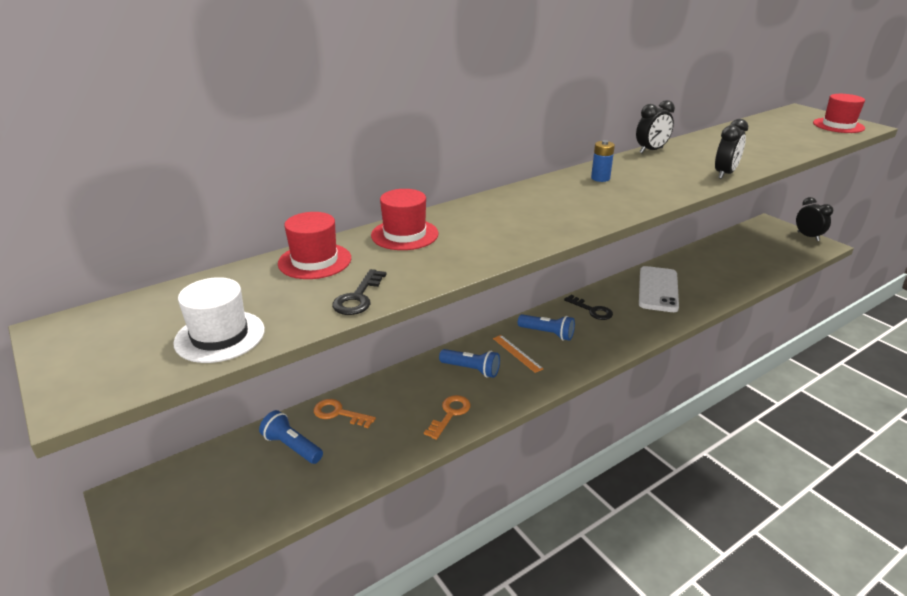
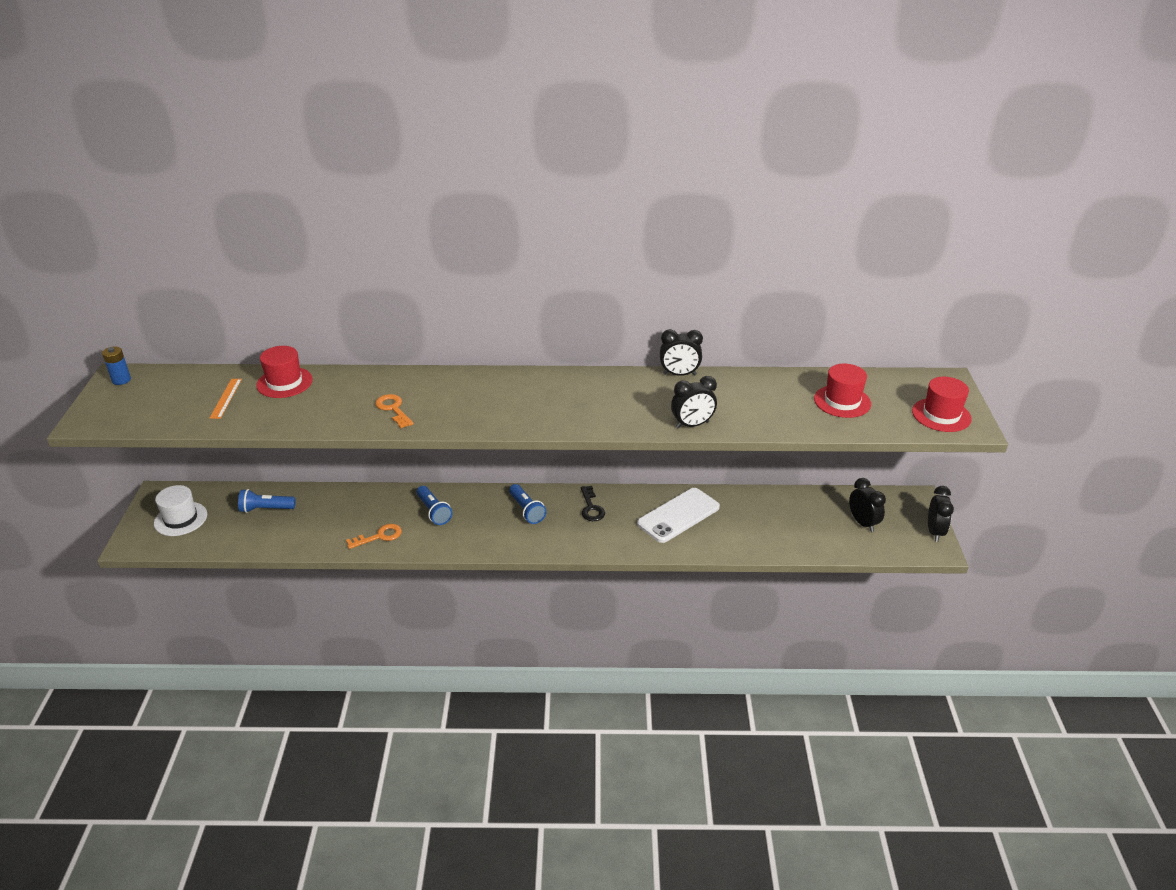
camera: 35 degrees right, 5 degrees up
(220, 336) = (176, 414): white hat -> white hat (180, 519)
(292, 446) = (266, 509): blue flashlight -> blue flashlight turned 75 degrees counterclockwise
(338, 413) = (315, 500): orange key -> orange key (393, 409)
(358, 297) = (270, 420): black key -> none
(404, 234) = (362, 383): red hat -> red hat (842, 401)
(517, 353) = (482, 515): orange ruler -> orange ruler (226, 398)
(600, 178) = (579, 387): blue battery -> blue battery (121, 380)
(766, 247) = (863, 523): none -> black clock

